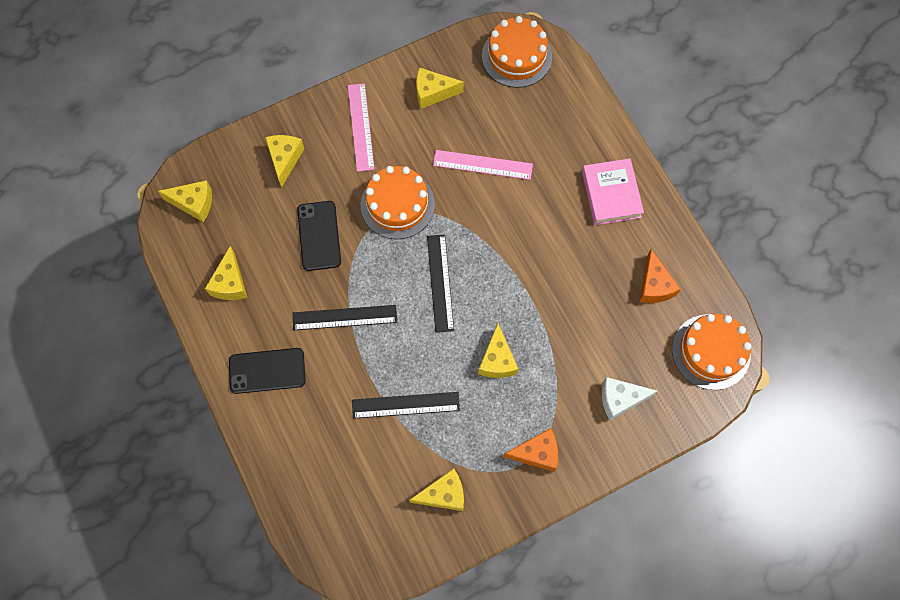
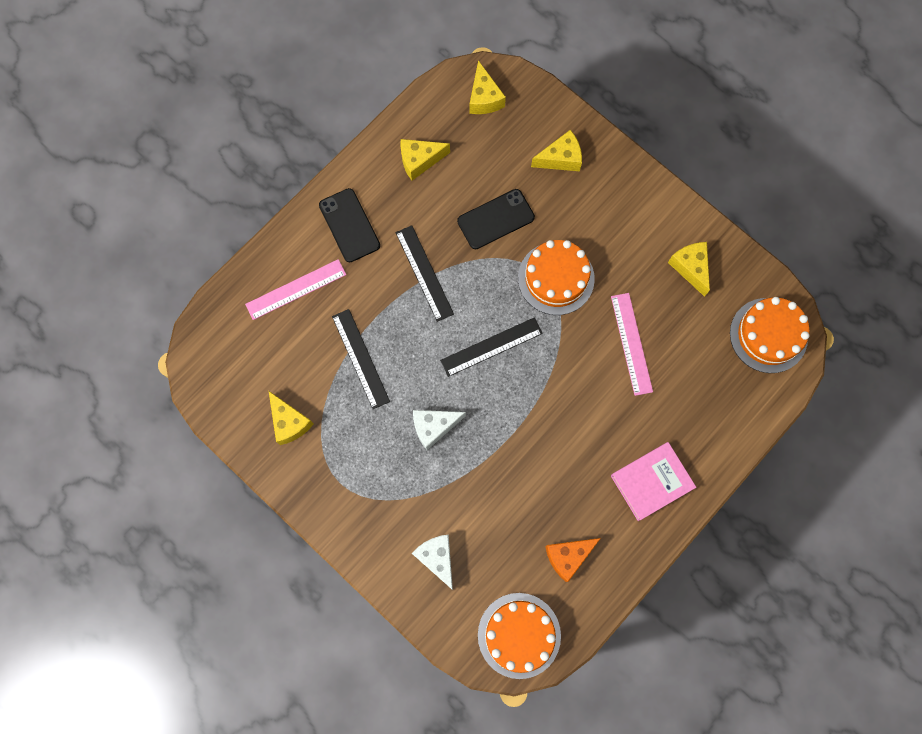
camera: 70 degrees right, 5 degrees up
(360, 127) = (624, 213): pink ruler -> pink ruler (296, 289)
(497, 360) = (434, 427): yellow cheese -> white cheese
(537, 453) = (356, 495): orange cheese -> none

